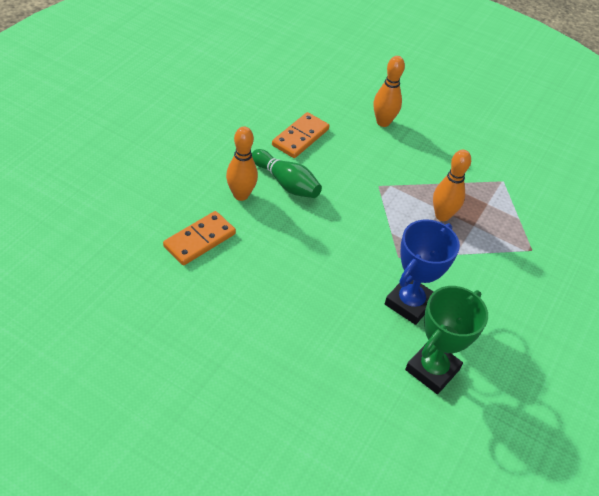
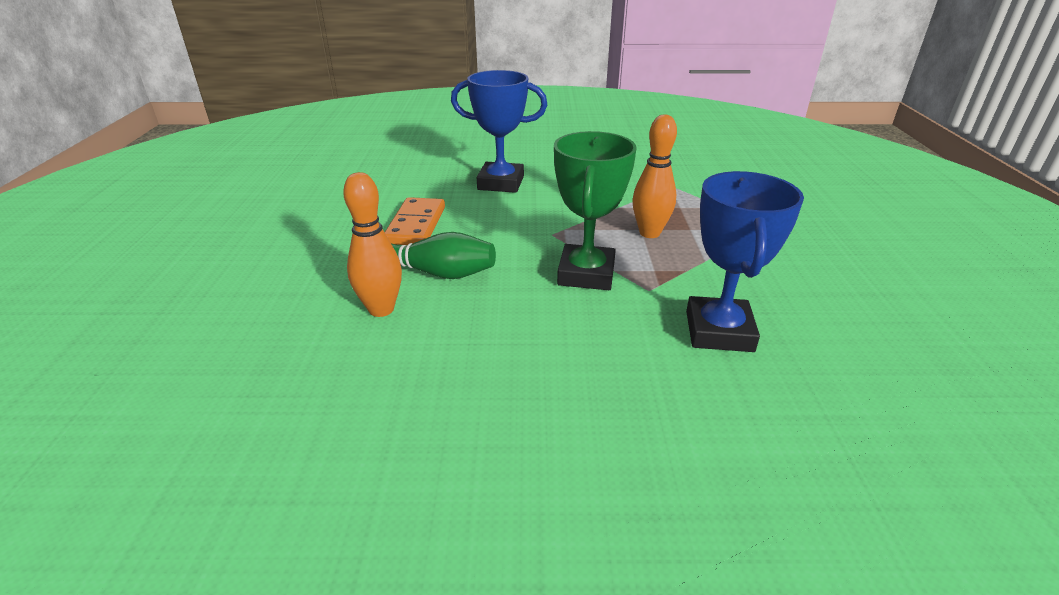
camera: 25 degrees left, 15 degrees down
(199, 240) = (355, 392): orange domino -> none
(383, 122) = (501, 183): orange bowling pin -> blue trophy
(432, 369) = (839, 395): green trophy -> green trophy (586, 274)

